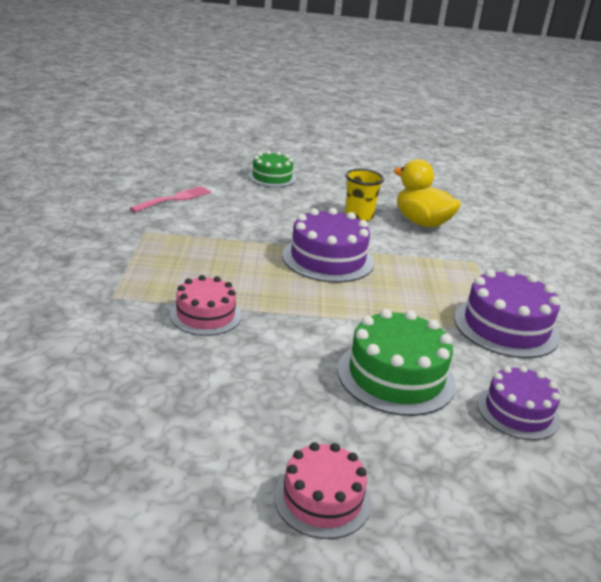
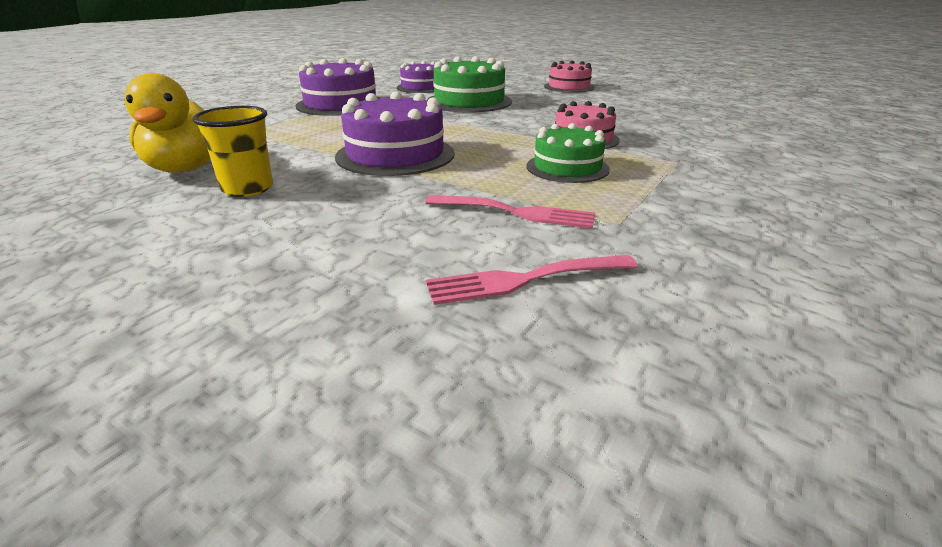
camera: 145 degrees left, 0 degrees up
(202, 228) = (517, 212): none -> pink fork
(272, 177) = (219, 301): green cake -> green cake (567, 168)

